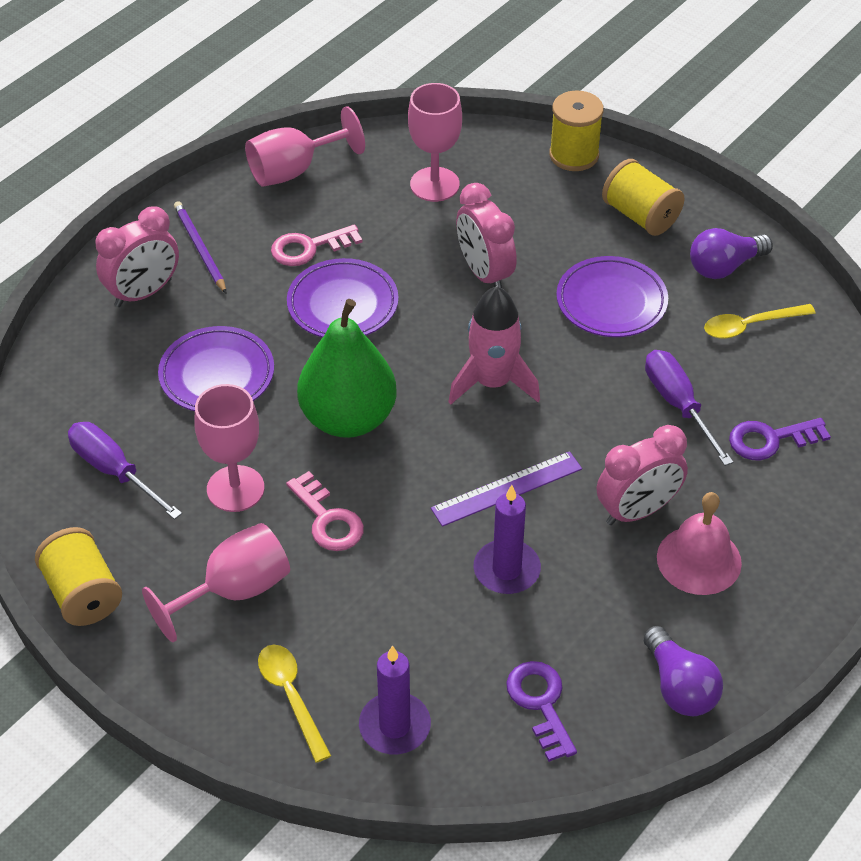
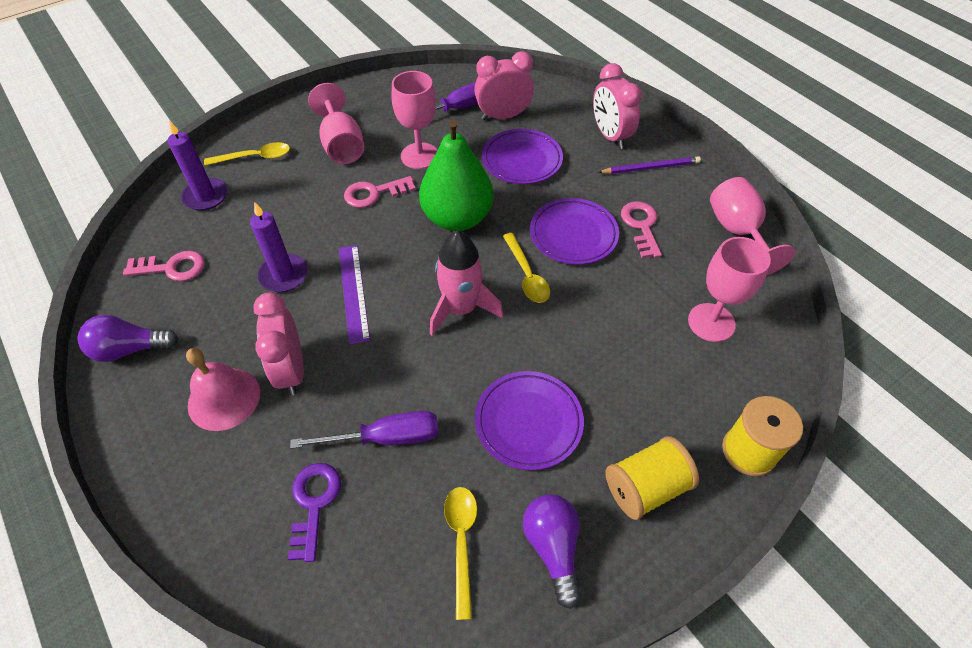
camera: 105 degrees right, 5 degrees up
(83, 594) = (373, 89): yellow spool -> none
(421, 335) = (527, 275): none -> yellow spoon
(484, 273) = (588, 333): pink clock -> pink clock (503, 116)
(540, 704) = (172, 268): purple key -> pink key

